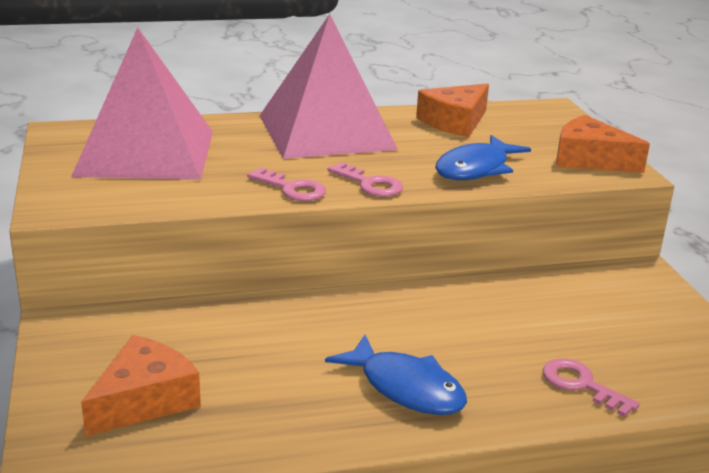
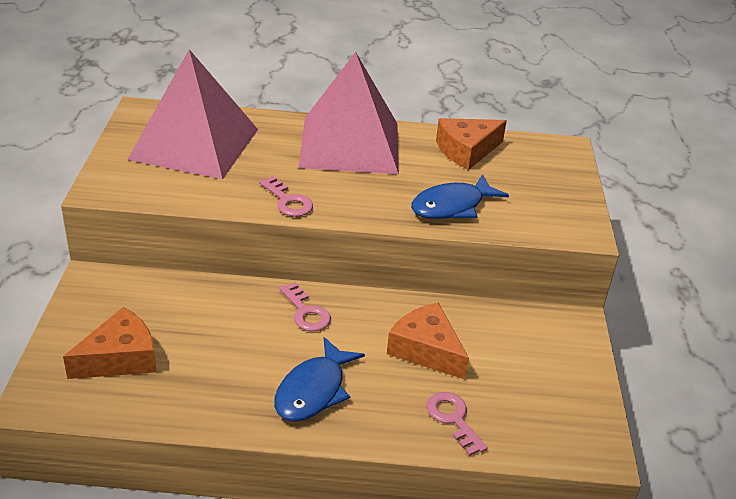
camera: 15 degrees right, 10 degrees up
(370, 184) = (353, 207): pink key -> pink key (306, 312)
(406, 388) = (313, 390): blue fish -> blue fish turned 60 degrees clockwise
(590, 159) = (560, 213): orange cheese -> orange cheese (426, 350)

